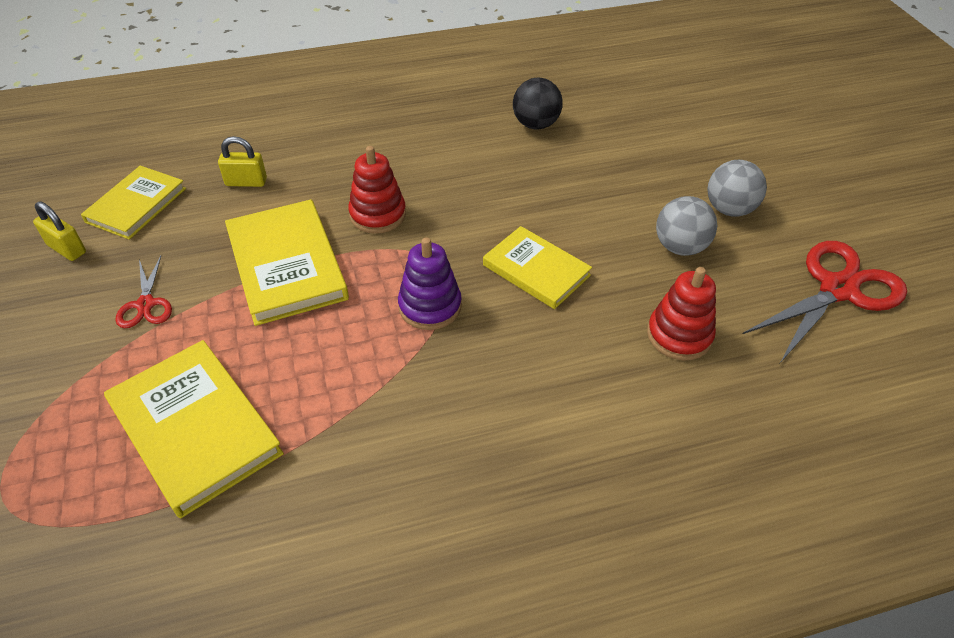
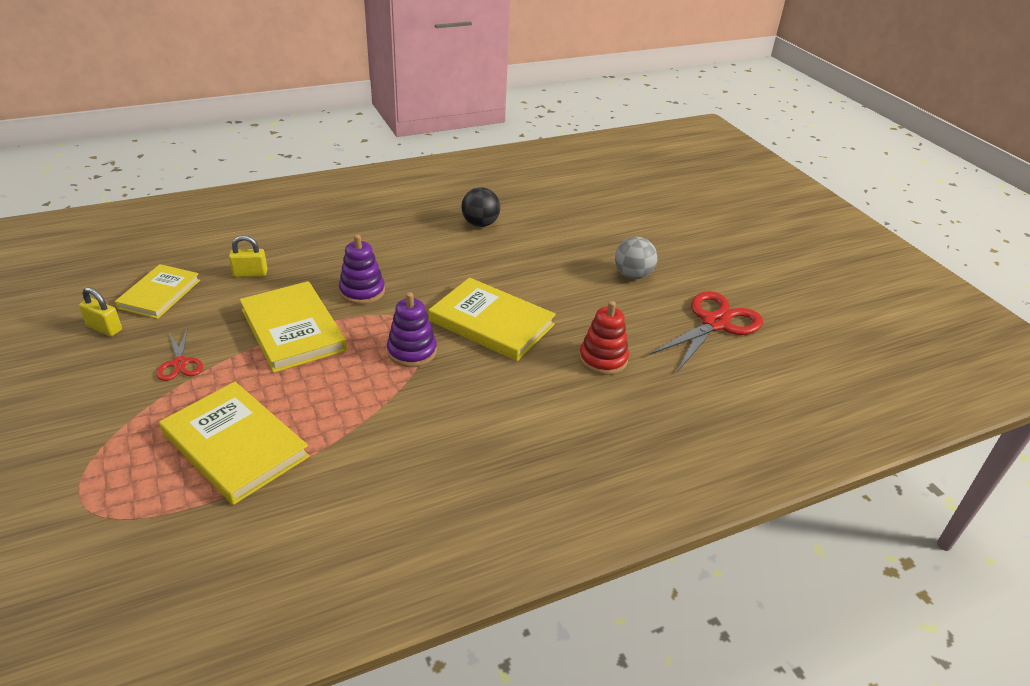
camera: 10 degrees left, 10 degrees down
(378, 215) = (362, 291): red stacking toy -> purple stacking toy
(536, 270) = (491, 323): yellow book -> yellow book, size x1.51
(680, 247) = (598, 302): grey ball -> none

